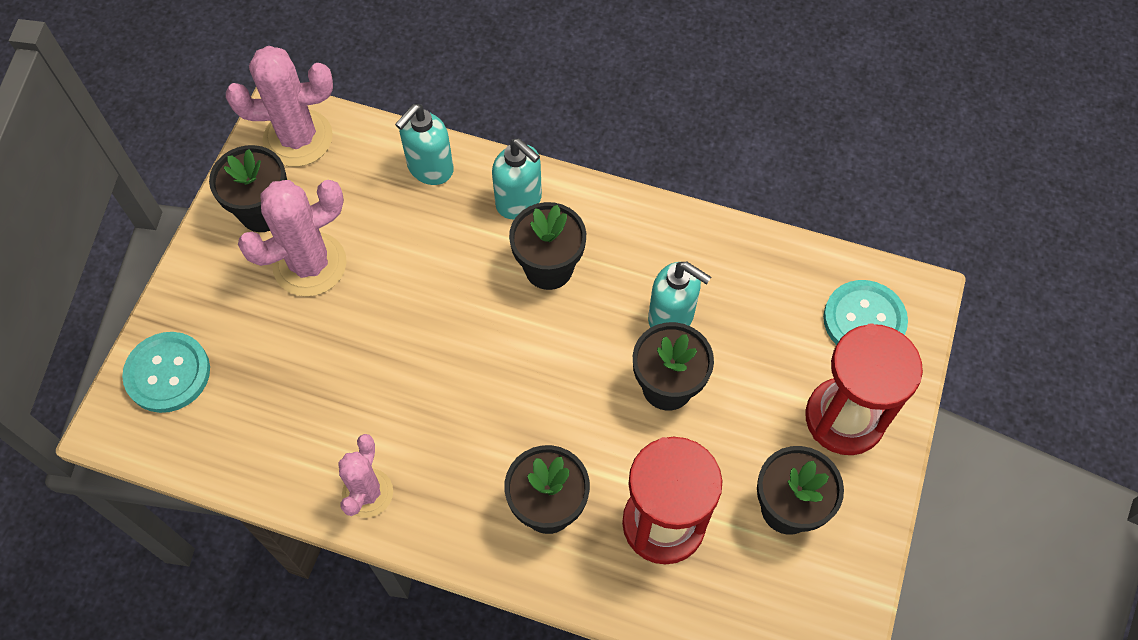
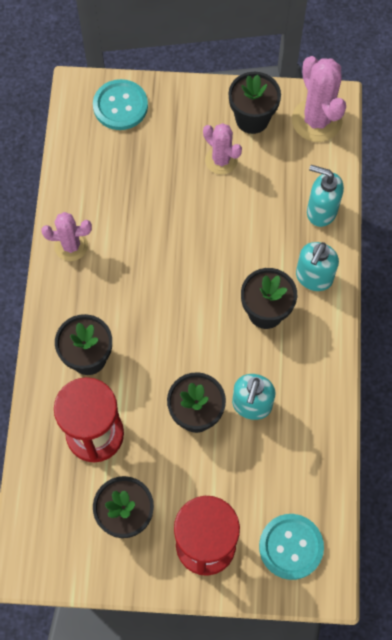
camera: 75 degrees right, 5 degrees up
(310, 264) = (221, 160): pink cactus -> pink cactus, size x0.64

